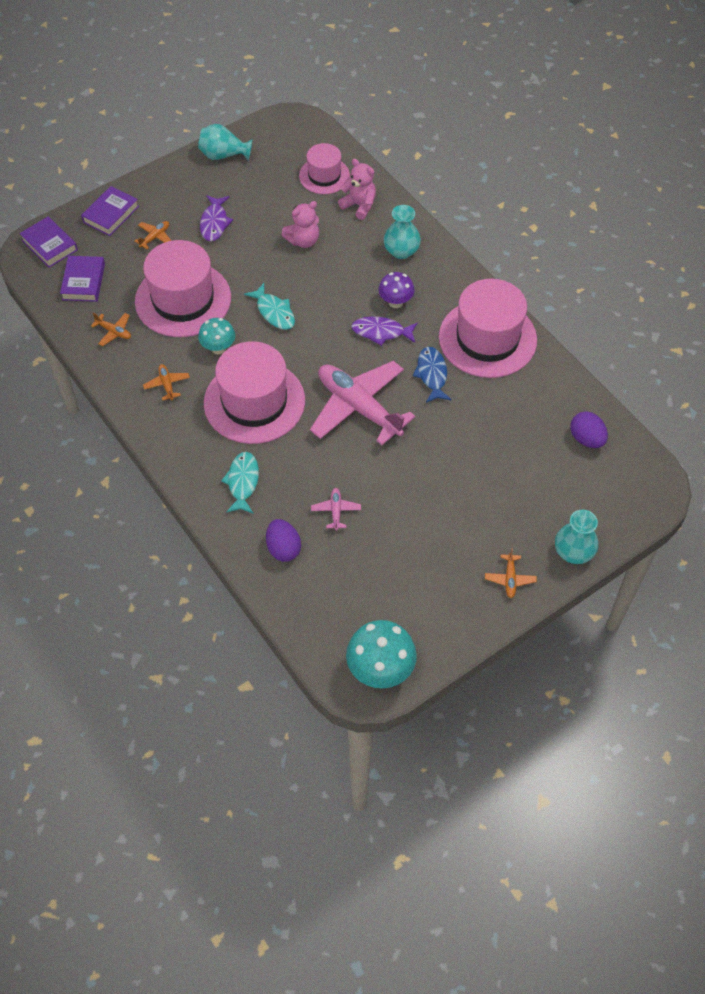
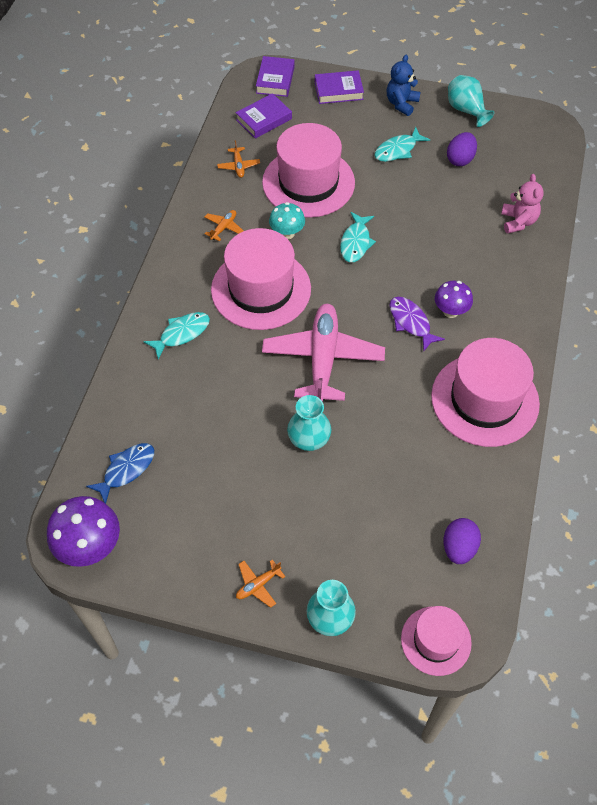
camera: 50 degrees right, 0 degrees up
(155, 237) = (346, 128): orange plane -> none
(171, 187) = (401, 104): none -> blue teddy bear
(214, 223) = (398, 150): purple fish -> turquoise fish
(283, 548) = (146, 402): purple egg -> purple egg (460, 159)
(303, 240) = (443, 212): pink teddy bear -> none
(324, 176) = (520, 180): pink hat -> pink hat (436, 640)
(336, 511) = (211, 412): pink plane -> none
(380, 670) = (90, 547): turquoise mushroom -> purple mushroom
(401, 251) = (505, 279): turquoise vase -> turquoise vase (309, 439)
(432, 374) = (406, 385): blue fish -> blue fish (126, 470)

